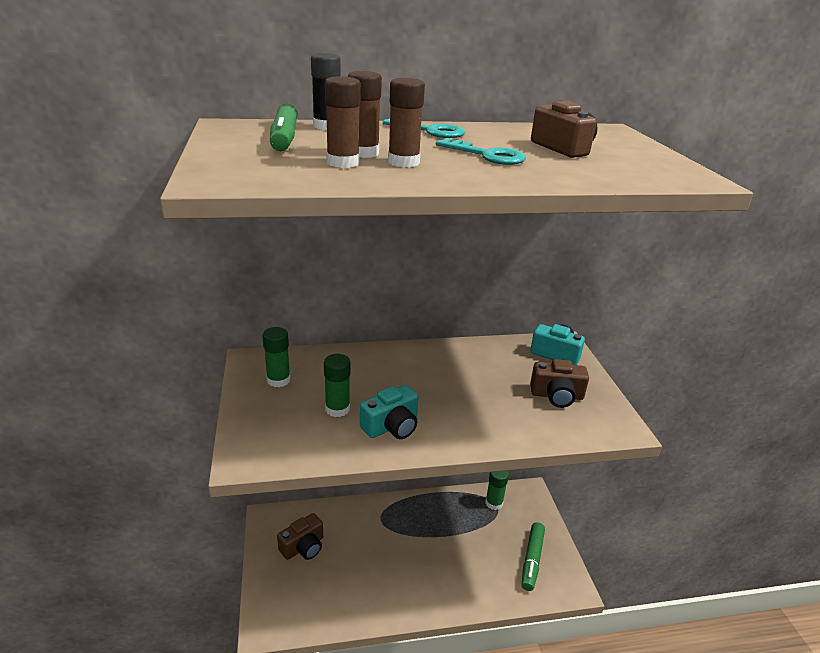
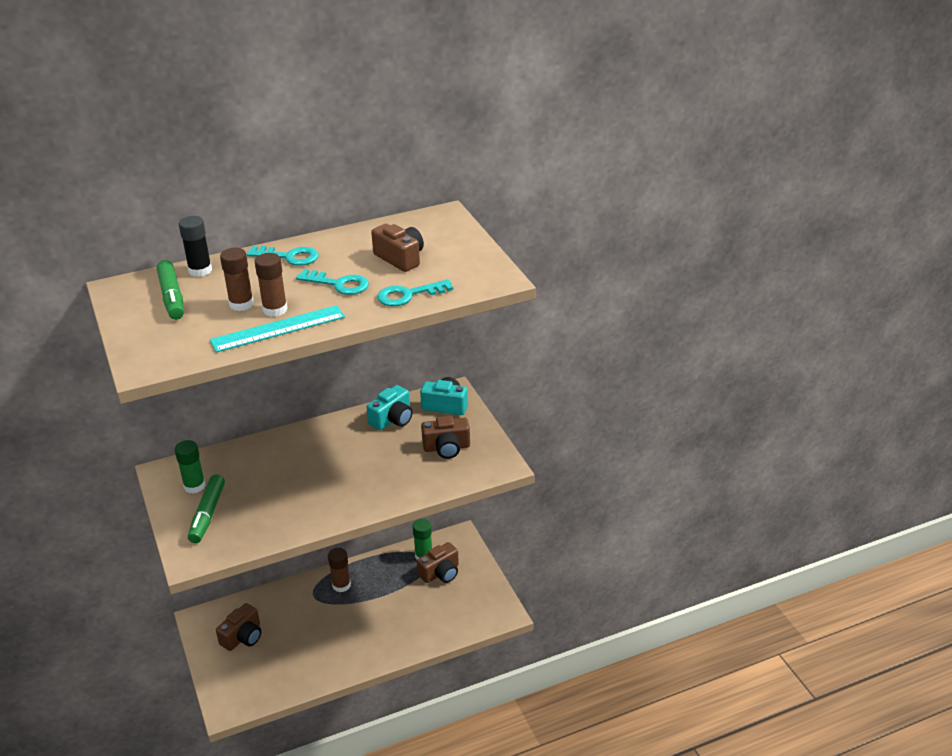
camera: 10 degrees left, 5 degrees up
(337, 409) = (255, 501): green glue stick -> none
(343, 163) = (229, 321): brown glue stick -> brown glue stick (341, 585)
(391, 426) = (306, 506): turquoise camera -> turquoise camera (392, 419)
(403, 176) = (278, 329): none -> turquoise ruler
(509, 525) = (440, 573): none -> brown camera
(532, 560) = (465, 599): green marker -> green marker (208, 514)
(578, 175) = (408, 295): none -> turquoise key

